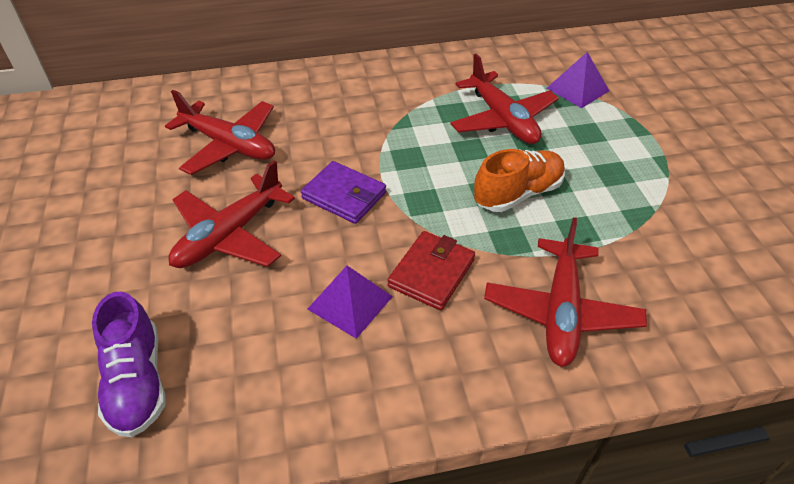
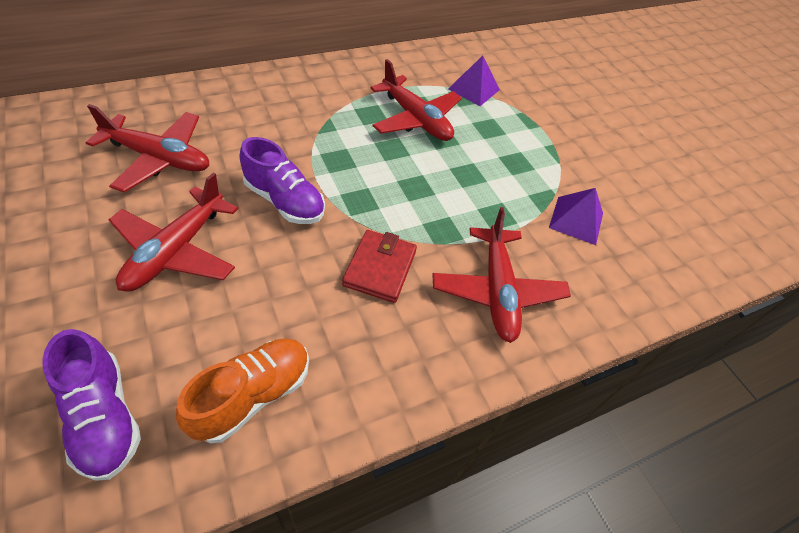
camera: 20 degrees left, 5 degrees up
(344, 196) = (284, 201): purple wallet -> purple shoe
(350, 302) = (309, 305): purple pyramid -> purple pyramid (576, 220)
(518, 193) = (441, 187): orange shoe -> orange shoe (253, 395)

